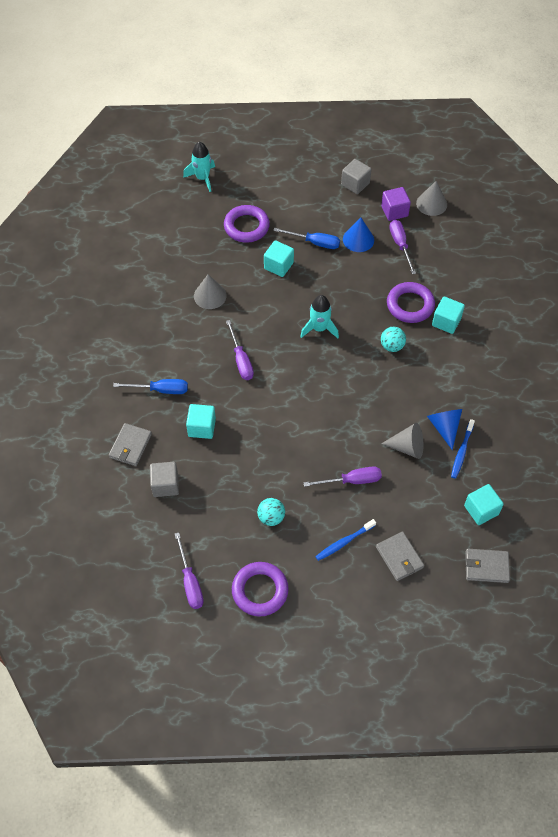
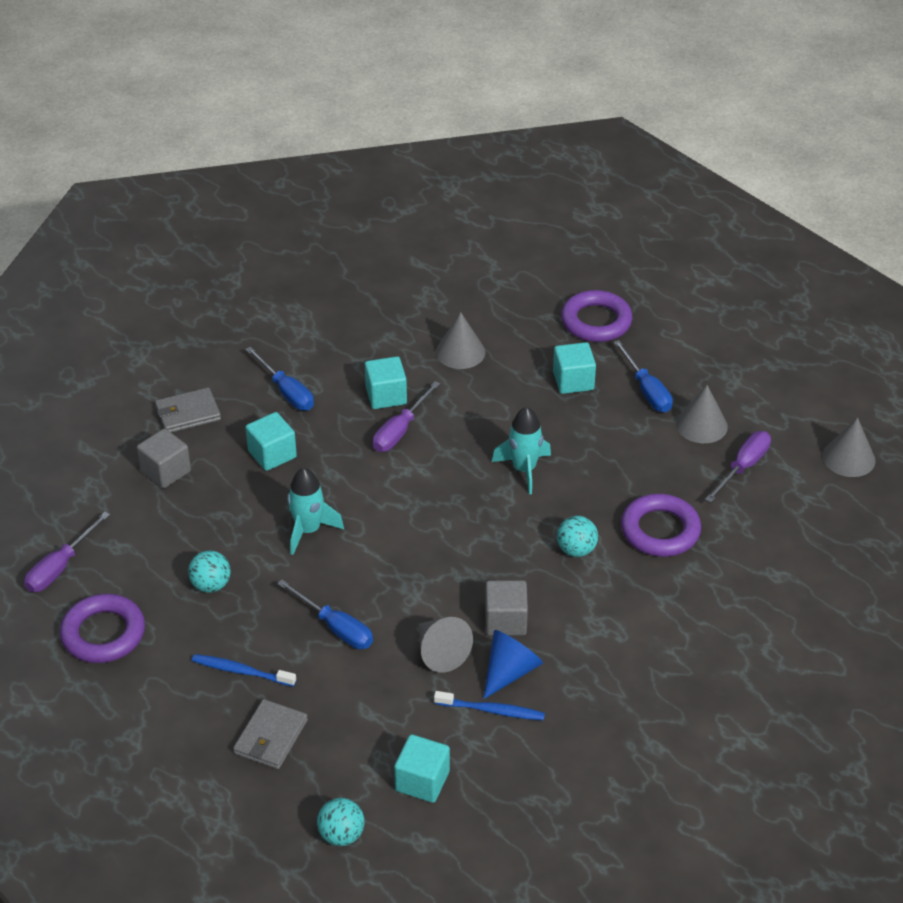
camera: 50 degrees right, 15 degrees down
(202, 178) = (619, 246): turquoise rocket -> turquoise rocket (308, 530)
(352, 481) = (335, 628): purple screwdriver -> blue screwdriver
(355, 184) = (784, 372): grey cube -> grey cube (505, 621)
(358, 239) = (701, 425): blue cone -> grey cone
(394, 211) = (789, 431): purple cube -> none
(446, 322) = (676, 580): turquoise cube -> turquoise cube (386, 396)
(462, 451) = (491, 710): blue toothbrush -> blue toothbrush turned 150 degrees counterclockwise
(486, 567) = (341, 835): grey wallet -> turquoise ball

